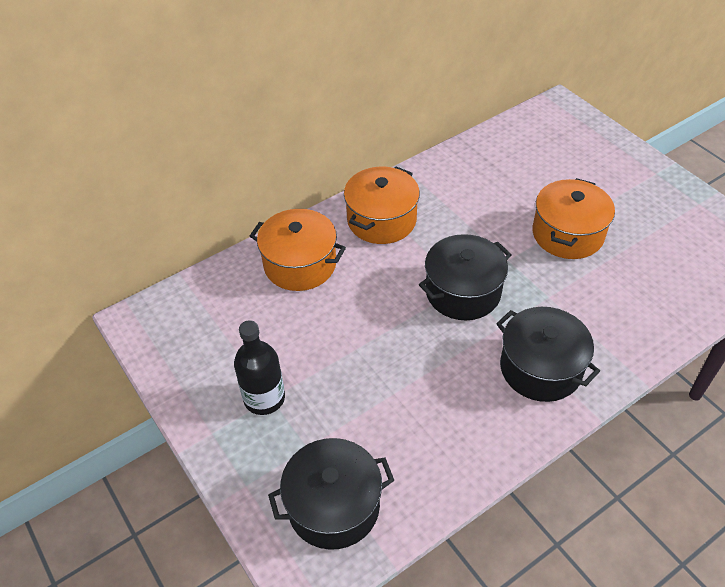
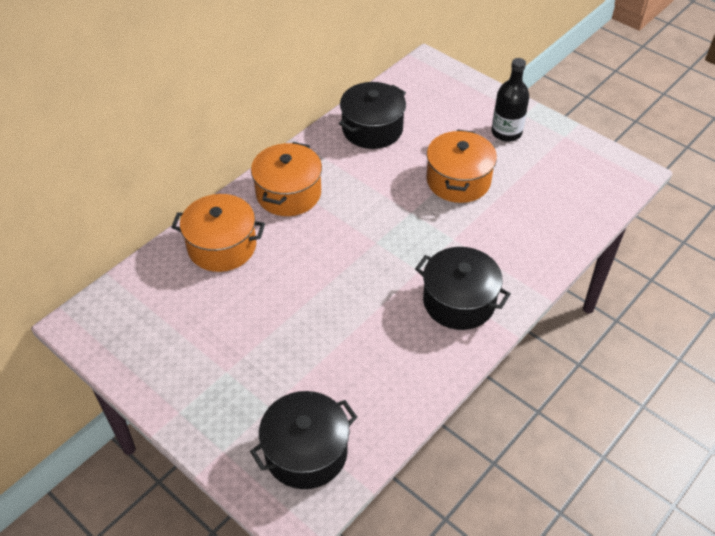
camera: 15 degrees left, 0 degrees up
(264, 398) = (219, 372): black bottle -> black bottle (506, 132)
(463, 292) = (377, 247): black pot -> black pot (372, 129)

